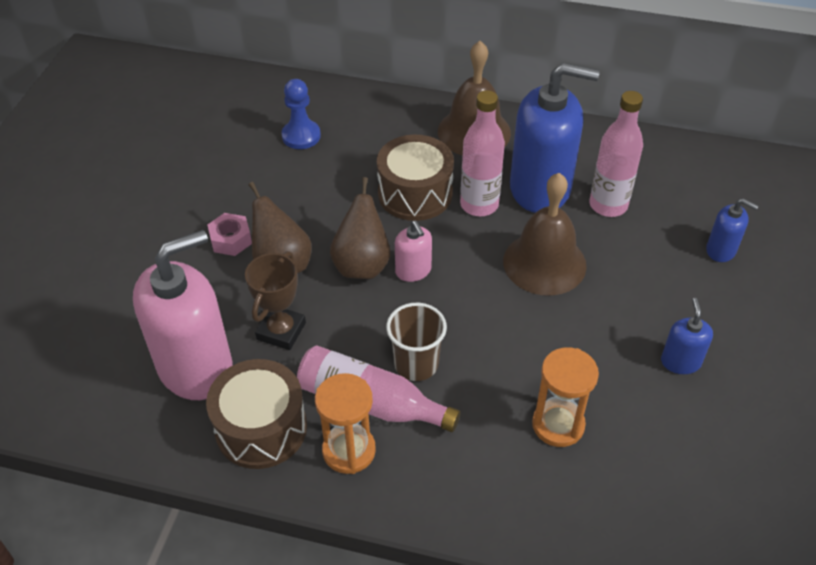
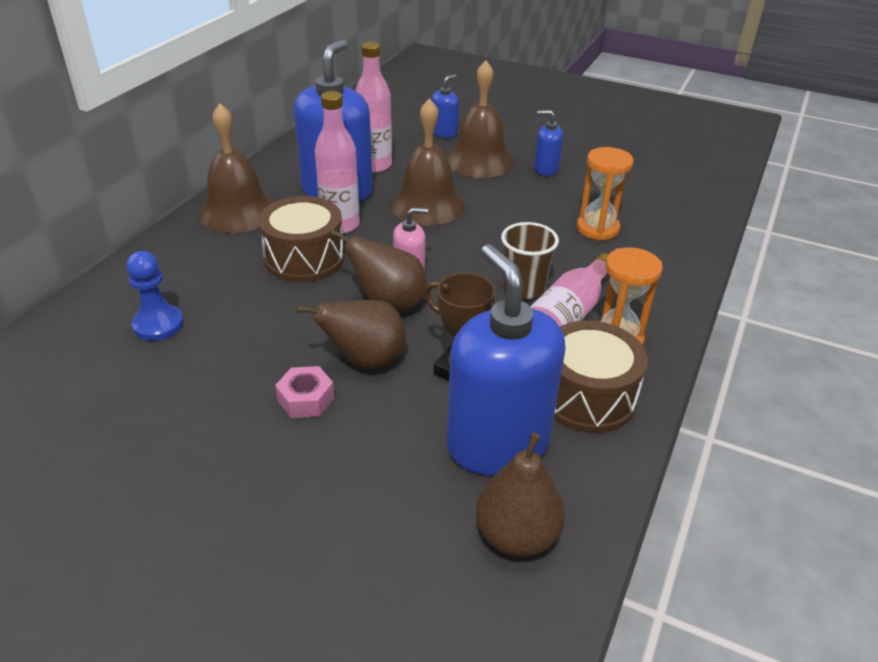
camera: 80 degrees left, 10 degrees down
(102, 390) = (517, 536): none -> brown pear
(196, 367) = (497, 443): pink soap dispenser -> blue soap dispenser
(667, 293) = (479, 161): none -> brown bell

